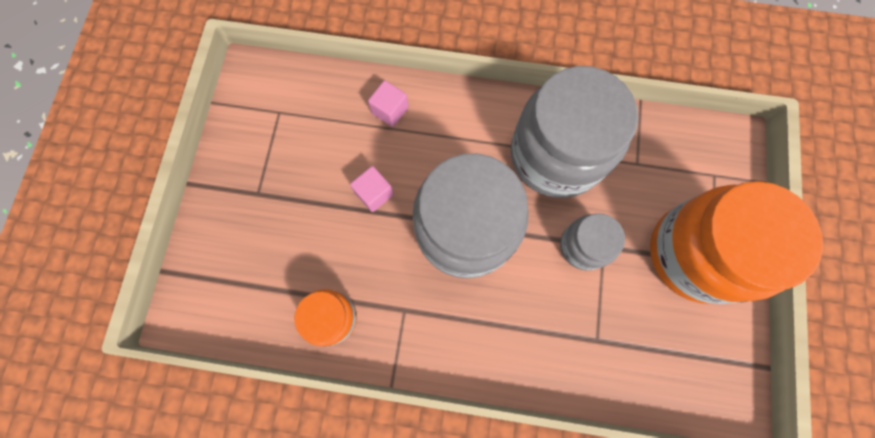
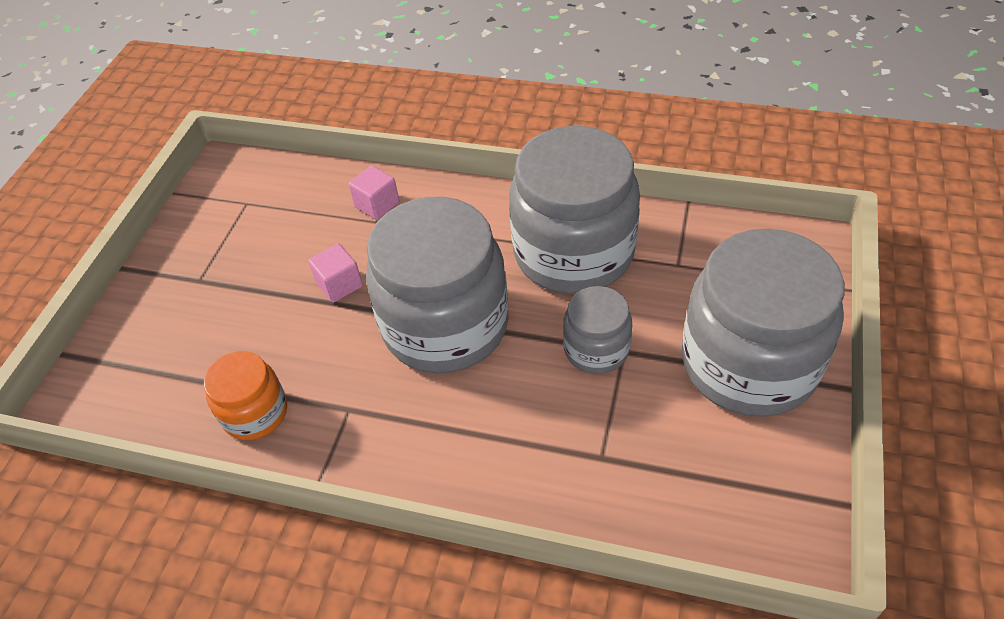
camera: 10 degrees right, 25 degrees down
(696, 253) = (749, 363): orange jar -> grey jar

